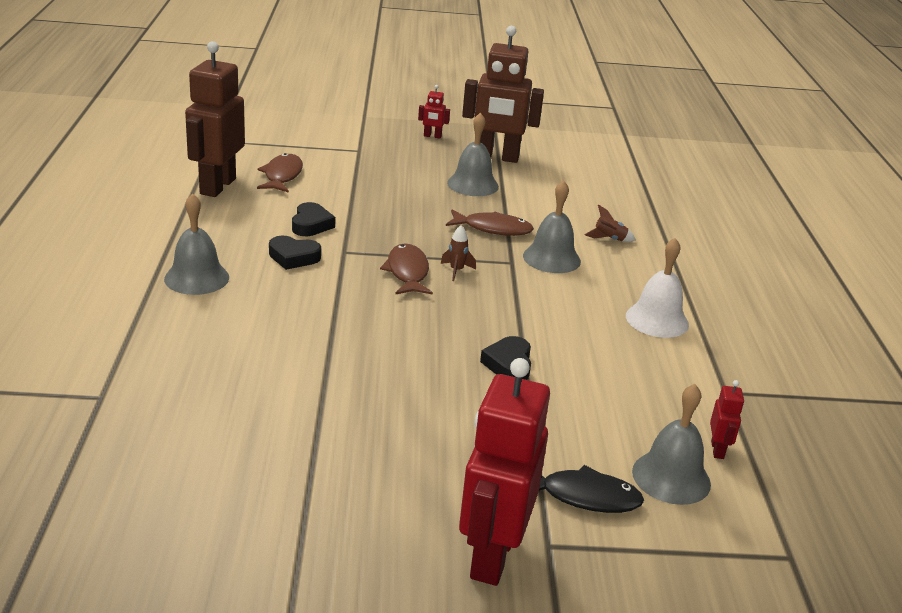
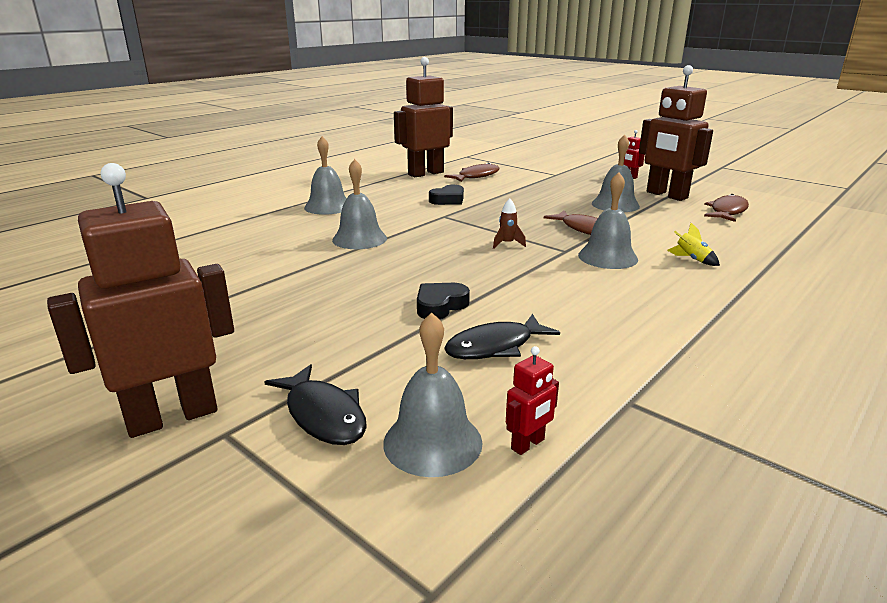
camera: 45 degrees right, 5 degrees down
(293, 257) = (404, 211): black heart -> none
(315, 314) = (359, 239): none -> grey bell
(407, 272) = (467, 235): brown fish -> brown fish (727, 211)
(491, 556) = (172, 416): red robot -> brown robot
(600, 385) = (495, 347): none -> black fish
(609, 239) = (691, 259): brown rocket -> yellow rocket
(657, 320) = (645, 323): white bell -> none

